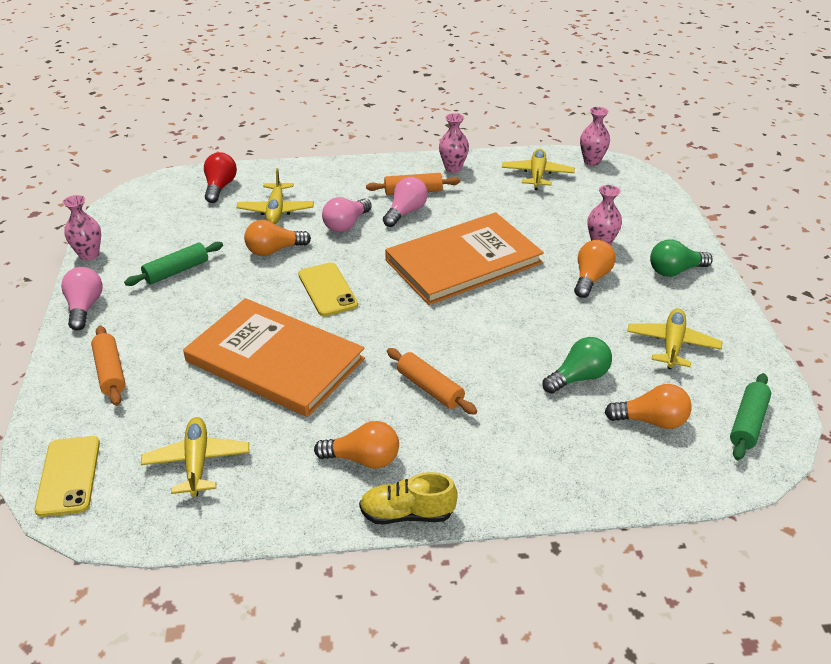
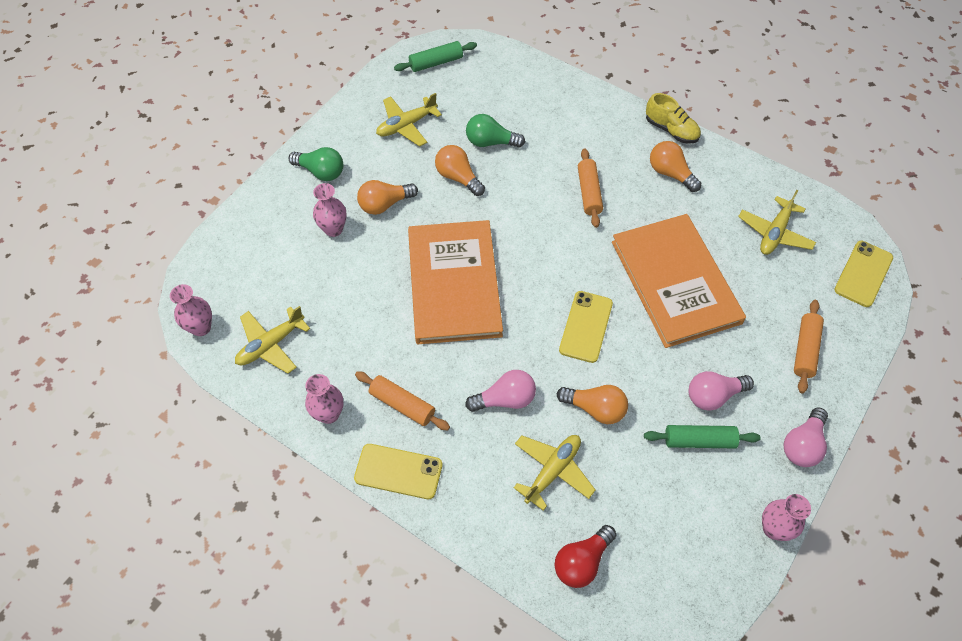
camera: 140 degrees left, 20 degrees up
(377, 168) = (398, 471): none -> yellow phone
(405, 212) = (438, 378): pink light bulb -> pink light bulb (713, 395)
(463, 261) = (454, 284): orange book -> orange book turned 75 degrees clockwise
(651, 421) = (484, 94): orange light bulb -> orange light bulb (458, 177)

